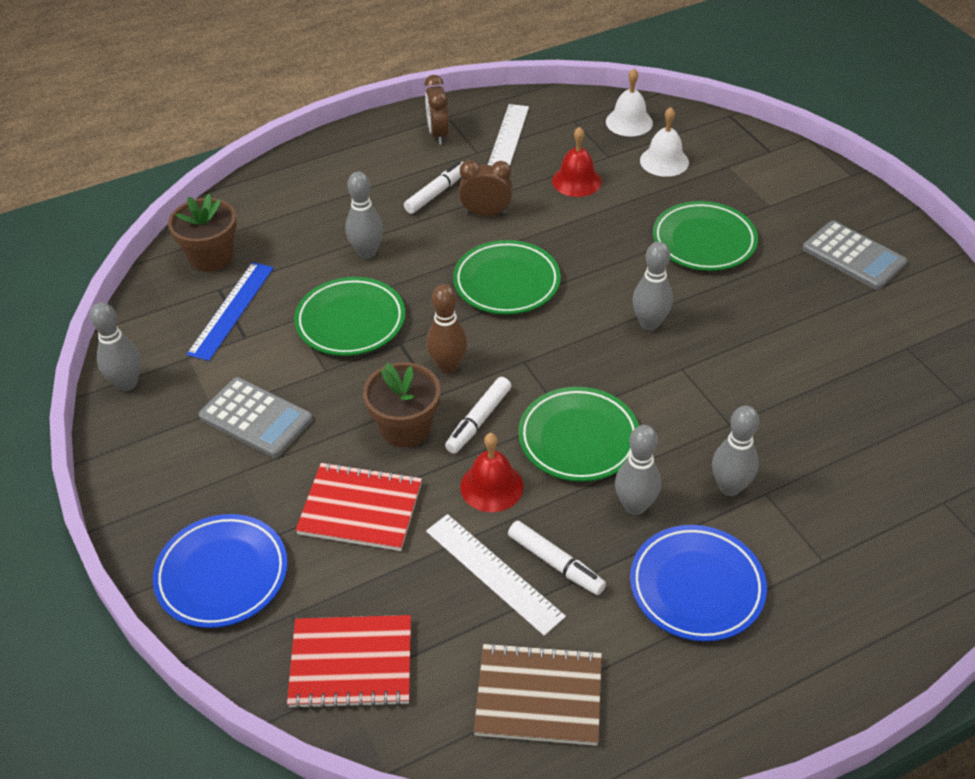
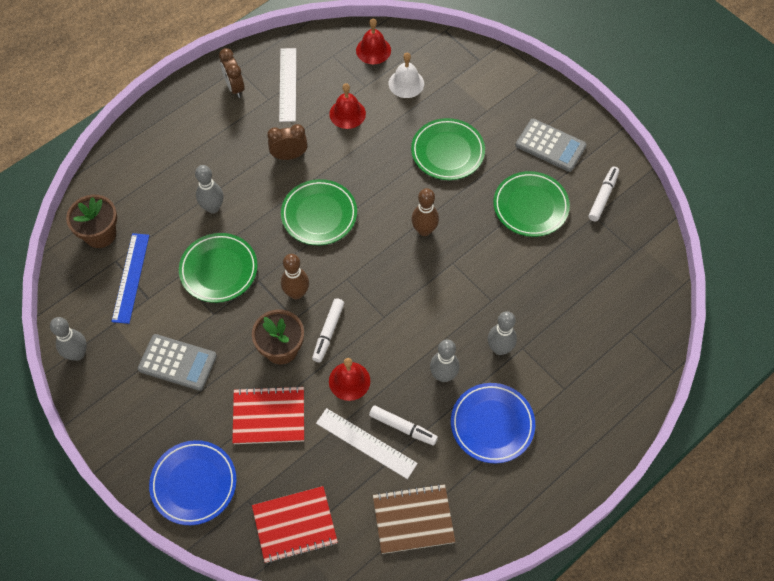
camera: 15 degrees left, 15 degrees up
(436, 193) = (248, 144): white marker -> white marker (603, 196)
(578, 439) = (397, 332): green plate -> green plate (530, 206)
(629, 122) = (373, 50): white bell -> red bell
(649, 323) = (424, 230): grey bowling pin -> brown bowling pin

